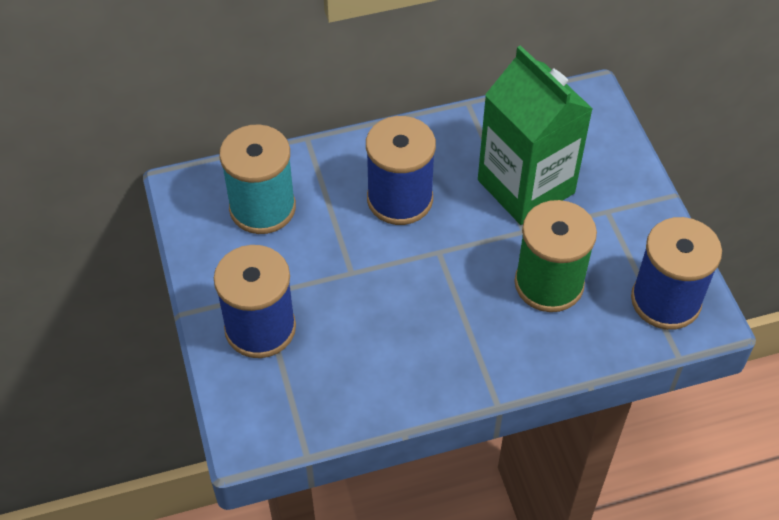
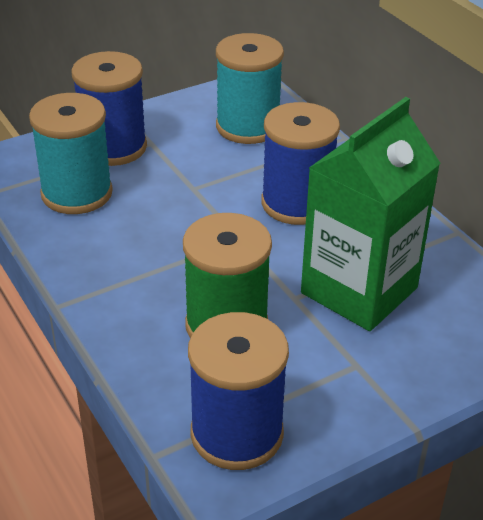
camera: 75 degrees right, 15 degrees down
(332, 370) = (77, 193): none -> turquoise spool

